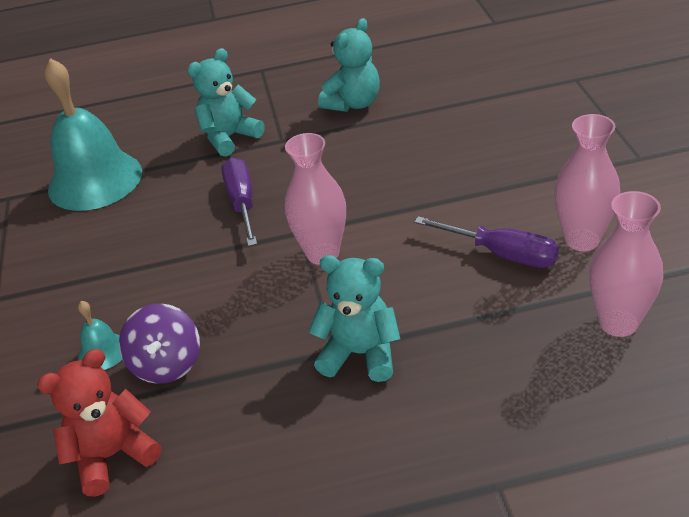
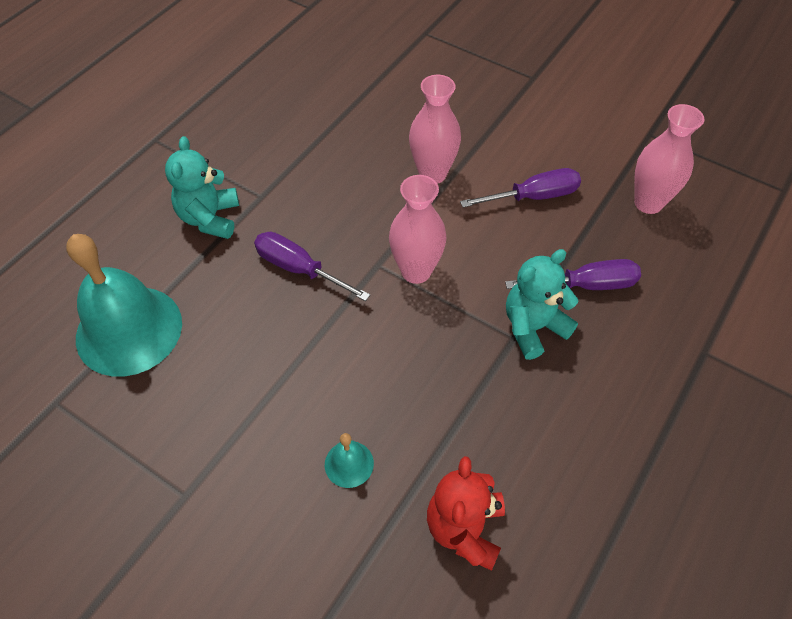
camera: 50 degrees left, 15 degrees up
(167, 364) = (413, 434): purple spinning top -> none
(353, 103) = (282, 132): turquoise teddy bear -> none
(455, 353) = (587, 285): none -> purple screwdriver
(582, 239) = (567, 157): pink vase -> pink vase (432, 174)

